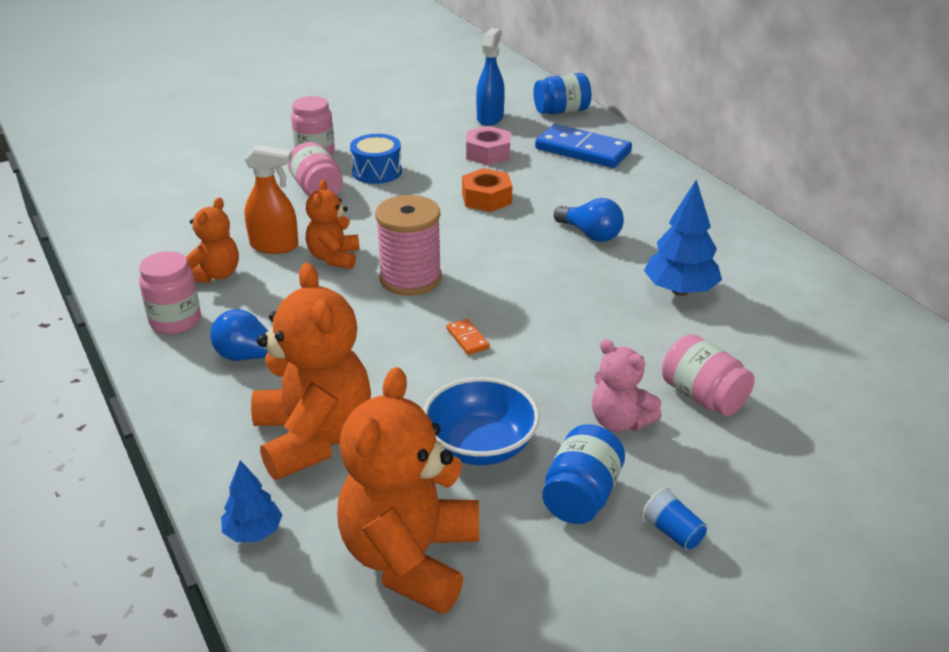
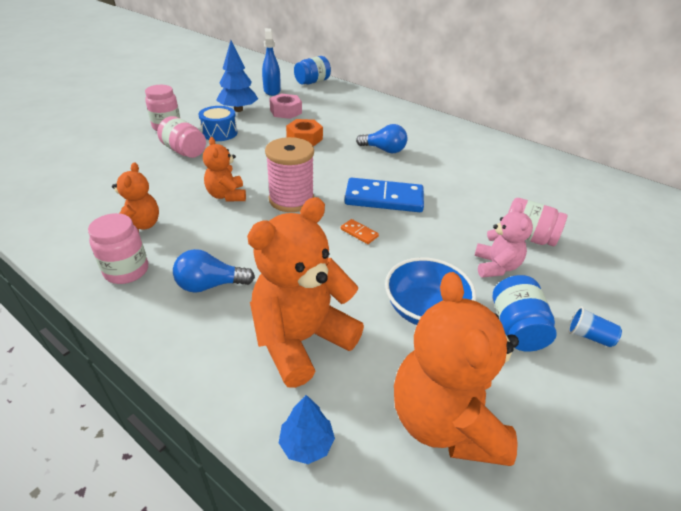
camera: 25 degrees left, 5 degrees up
(275, 246) = (176, 195): orange spray bottle -> none
(313, 438) = (301, 339): orange teddy bear -> orange teddy bear turned 90 degrees counterclockwise
(582, 150) = (341, 102): blue domino -> blue domino (384, 198)
(620, 421) = (495, 266): pink teddy bear -> pink teddy bear turned 105 degrees counterclockwise
(680, 290) = (460, 174): blue tree -> blue tree (238, 110)

